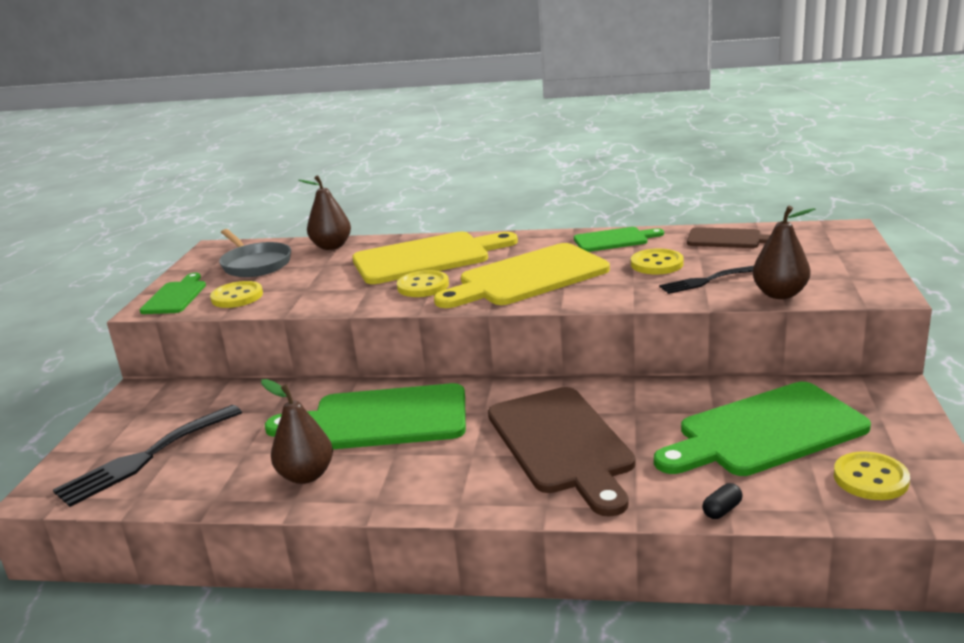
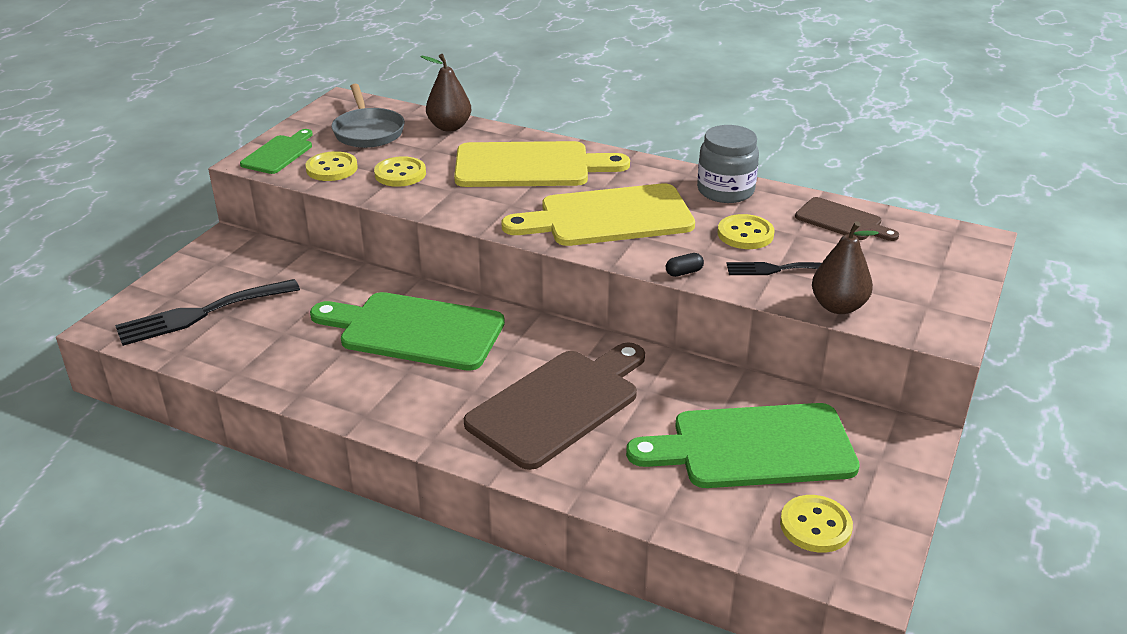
camera: 15 degrees right, 10 degrees up
(306, 475) = (322, 371): brown pear -> none
(423, 286) = (504, 201): yellow button -> yellow button (400, 174)
(562, 444) = (558, 404): brown cutting board -> brown cutting board turned 135 degrees counterclockwise
(614, 240) = (725, 191): green cutting board -> grey jar
(722, 510) = (655, 515): black capsule -> black capsule (684, 272)

